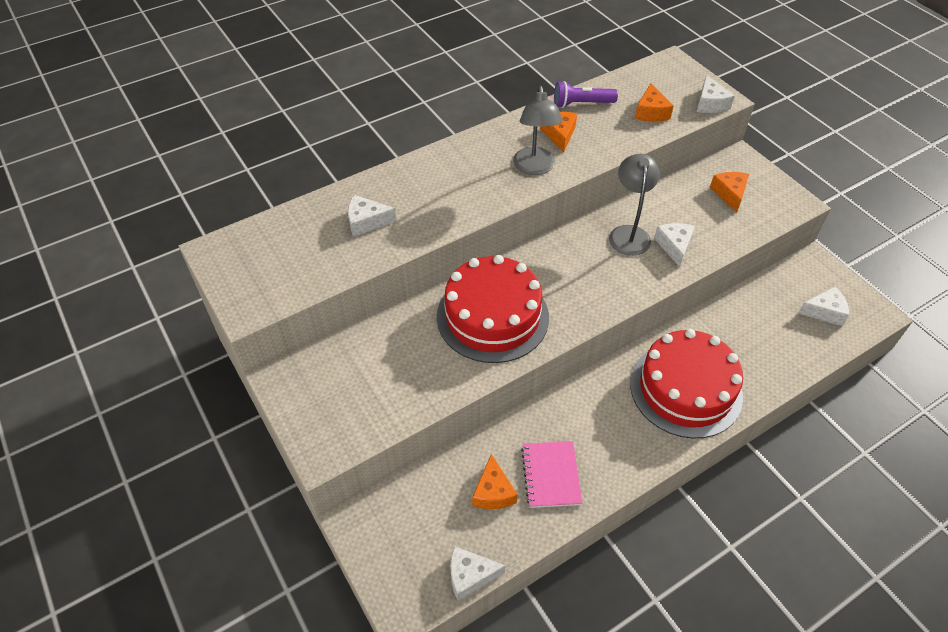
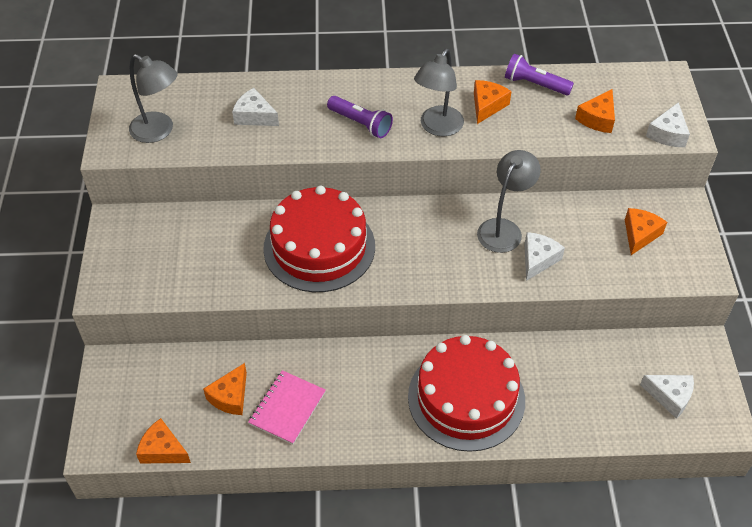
camera: 30 degrees right, 0 degrees up
(284, 272) = (159, 131): none -> grey lamp
(467, 190) = (360, 123): none -> purple flashlight
(470, 575) = (163, 450): white cheese -> orange cheese

